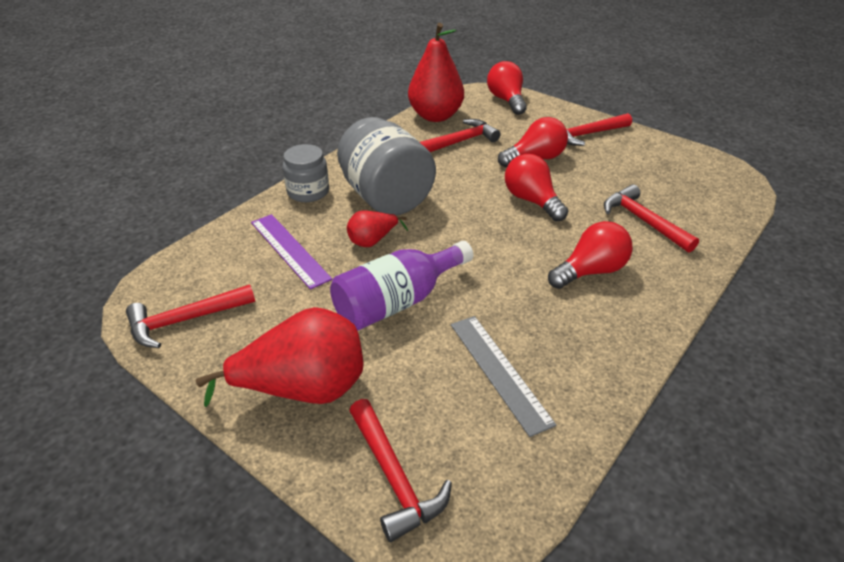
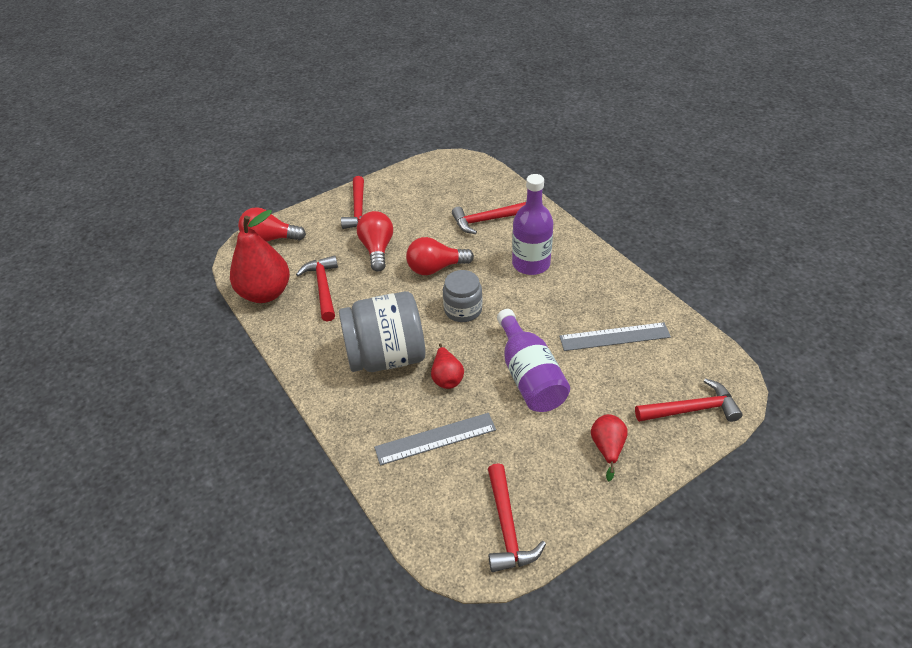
camera: 70 degrees left, 5 degrees up
(289, 250) = (435, 439): purple ruler -> grey ruler
(303, 389) = (607, 448): red pear -> red pear, size x0.51
(308, 191) = (348, 413): grey jar -> grey jar (463, 310)
(590, 271) = (531, 264): red light bulb -> purple bottle

